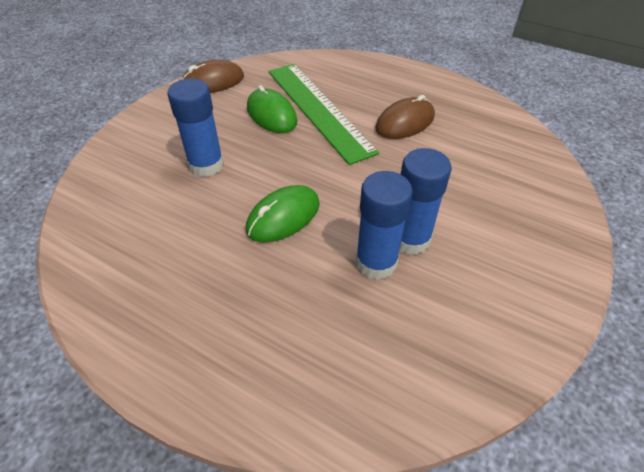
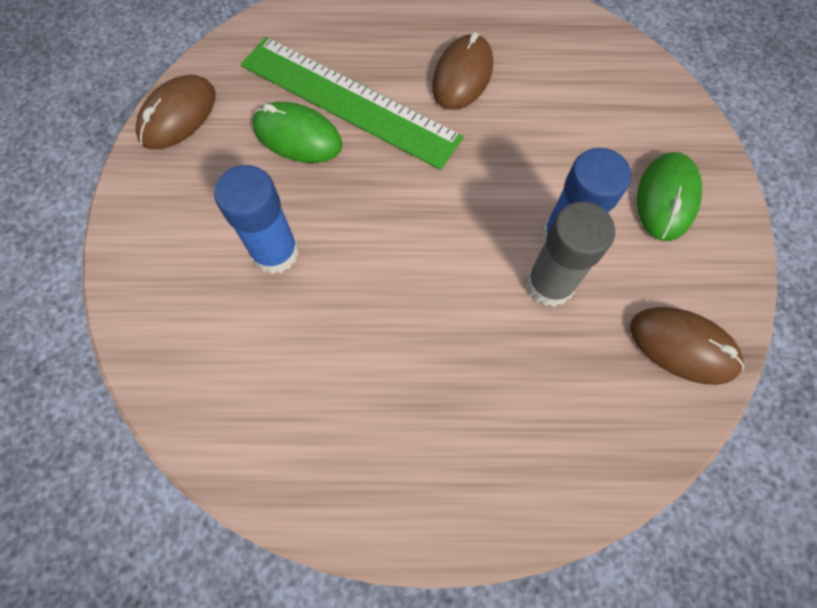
camera: 30 degrees left, 20 degrees up
(283, 217) = (418, 278): green mouse -> green mouse (666, 198)
(376, 262) = (549, 284): blue glue stick -> grey glue stick
(459, 357) = (683, 346): none -> brown mouse

